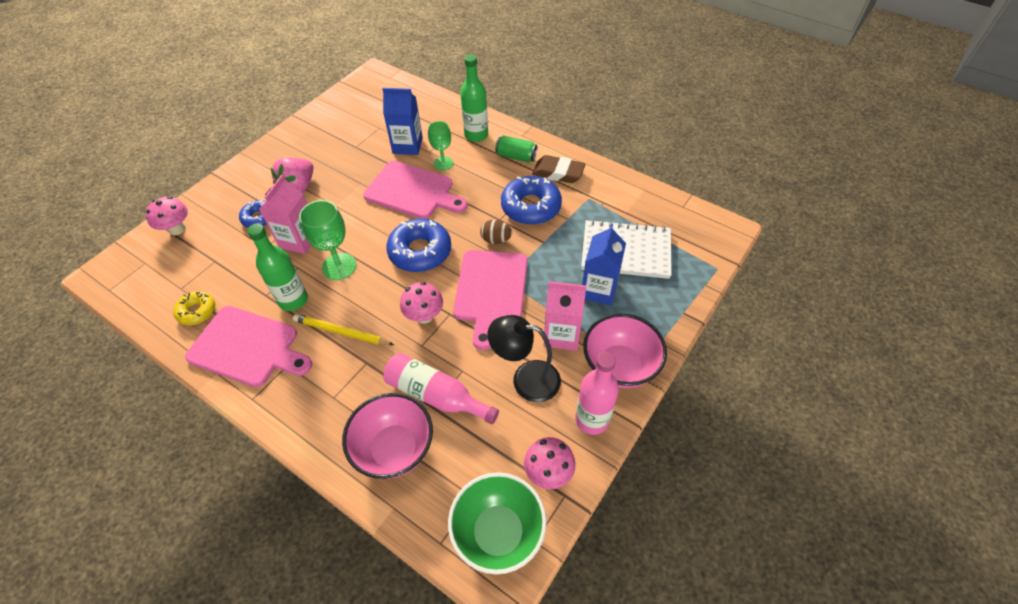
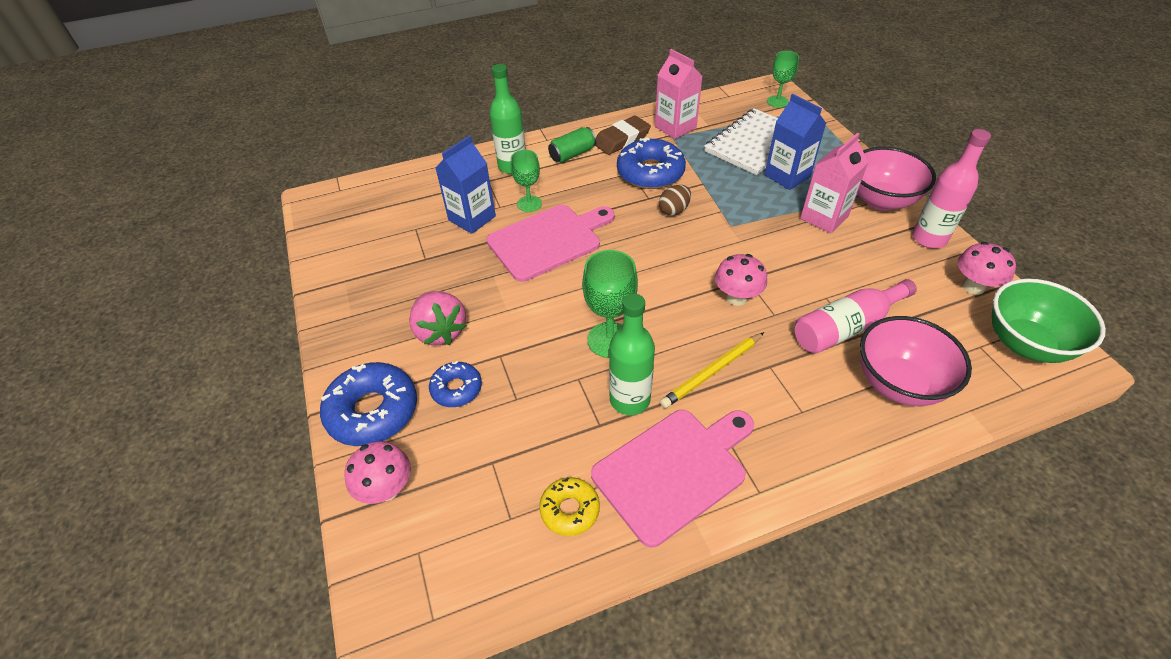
camera: 55 degrees left, 5 degrees down
(299, 240) = (534, 362): pink carton -> pink carton (675, 127)
(420, 251) = (643, 268): blue donut -> blue donut (373, 411)
(490, 291) = (738, 240): pink cutting board -> none
(526, 379) = (862, 259): black lamp -> none
(707, 241) = (777, 101): none -> green goblet

